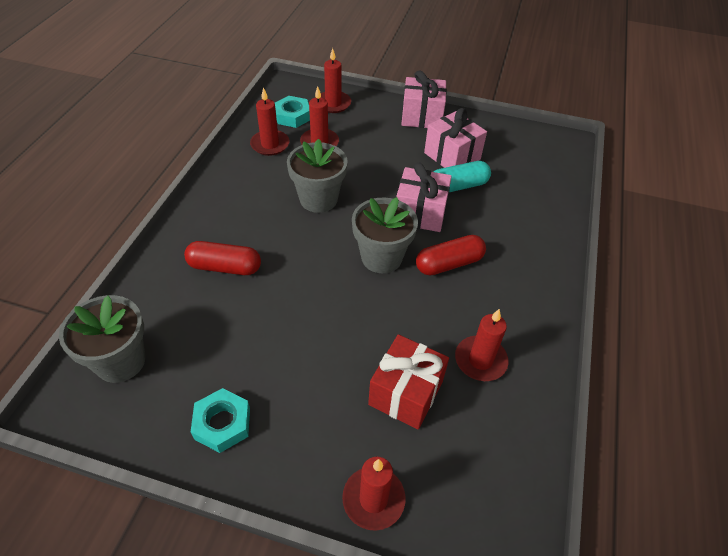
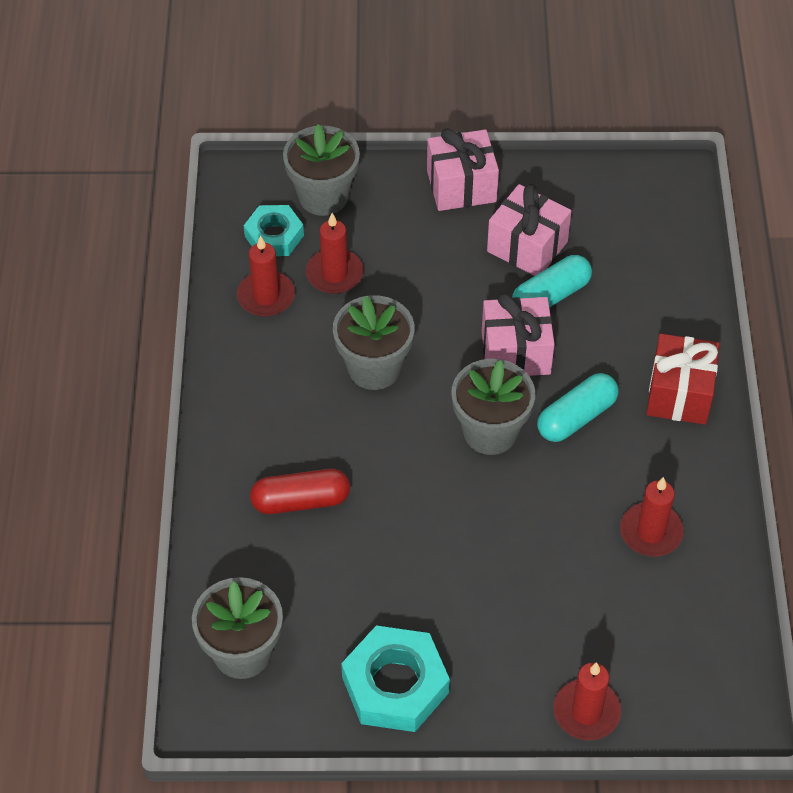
camera: 15 degrees left, 5 degrees up
(222, 423) = (395, 685): turquoise nut -> turquoise nut, size x1.55
(333, 104) = (323, 196): red candle -> grey flower pot
(405, 393) = (580, 594): red gift -> red gift (679, 394)
(449, 263) = (576, 417): red capsule -> turquoise capsule

